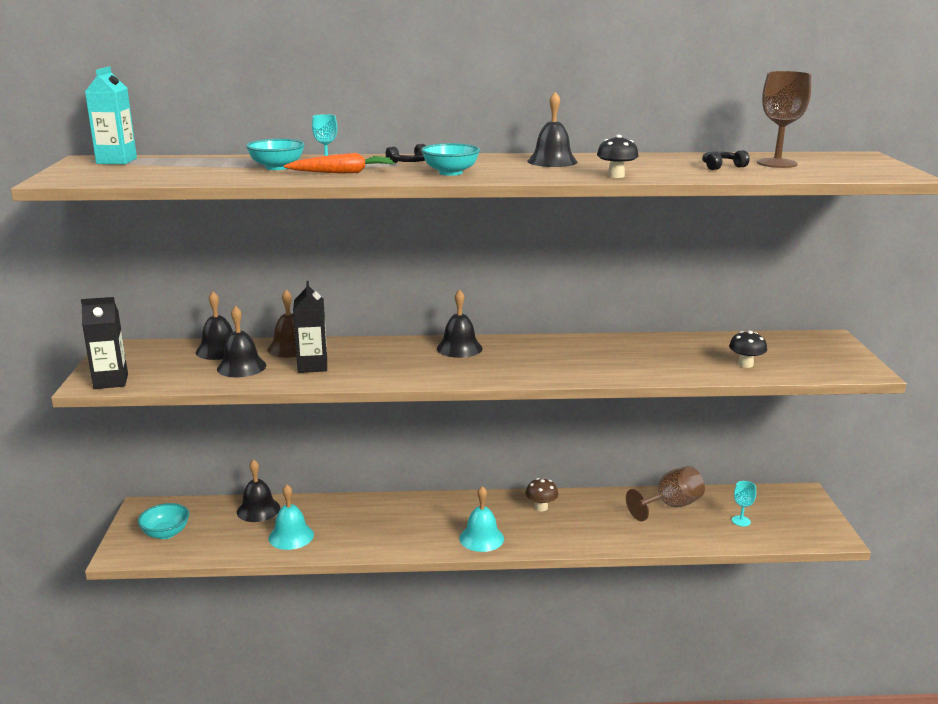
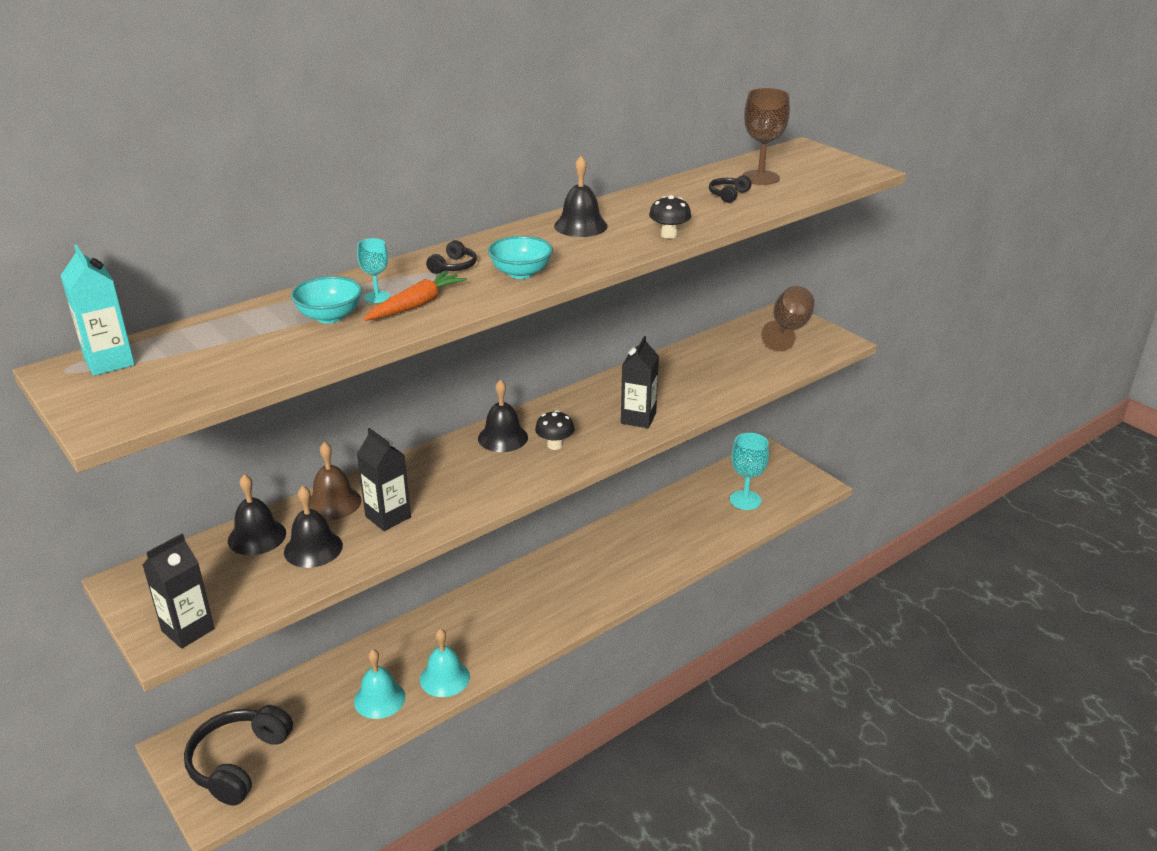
camera: 35 degrees left, 10 degrees up
(166, 533) = (238, 762): turquoise bowl -> black headphones
(258, 510) = (312, 687): black bell -> none
(481, 538) = (560, 614): turquoise bell -> turquoise bell (444, 678)
(541, 507) = (580, 558): brown mushroom -> none
(586, 367) = (638, 418): none -> black carton
(670, 506) = (682, 509): brown goblet -> brown goblet (788, 330)
(741, 521) = (745, 500): turquoise goblet -> turquoise goblet, size x1.82
(745, 364) = (754, 367): black mushroom -> black mushroom (555, 445)

